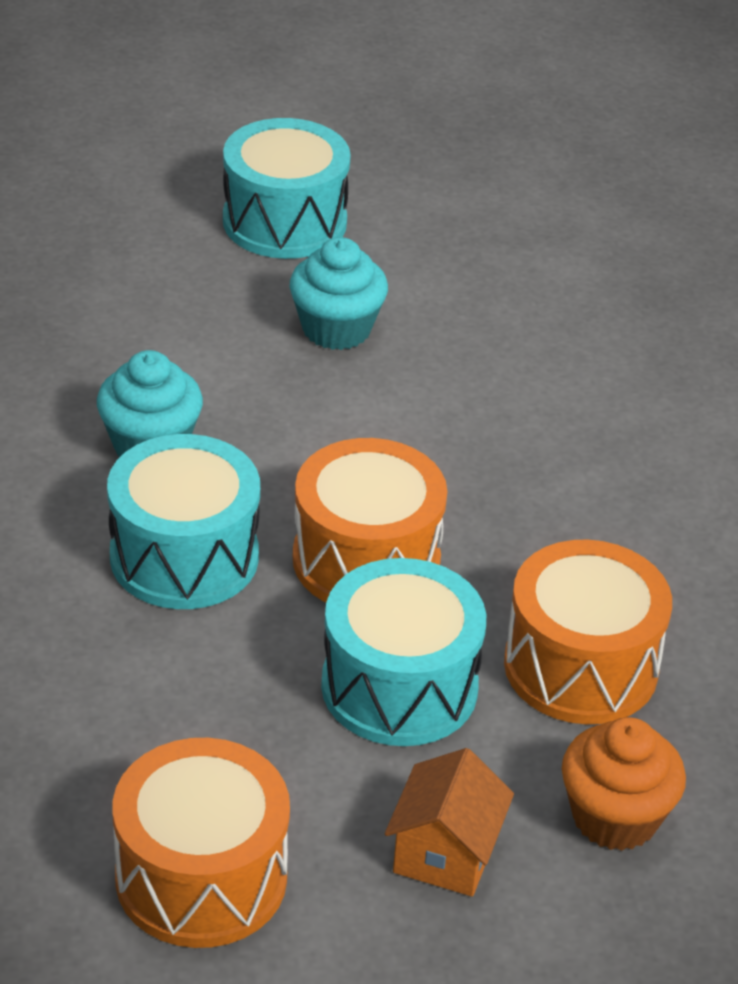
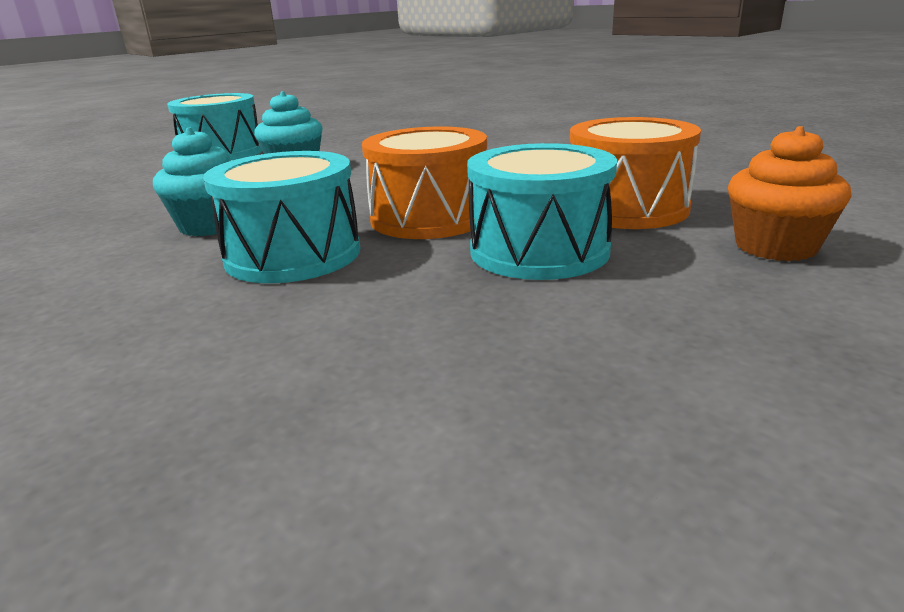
camera: 30 degrees left, 15 degrees down
(201, 877) = (572, 417): orange drum -> none
(445, 853) = (725, 305): orange house -> none

